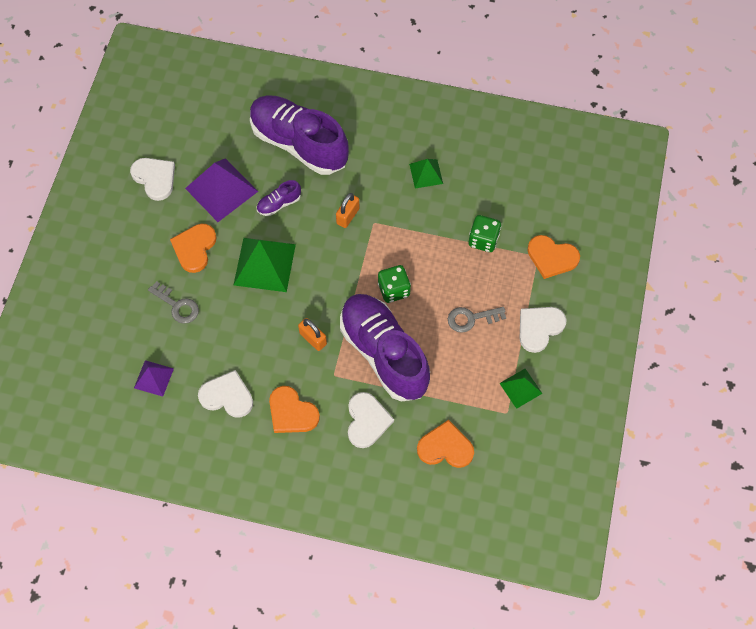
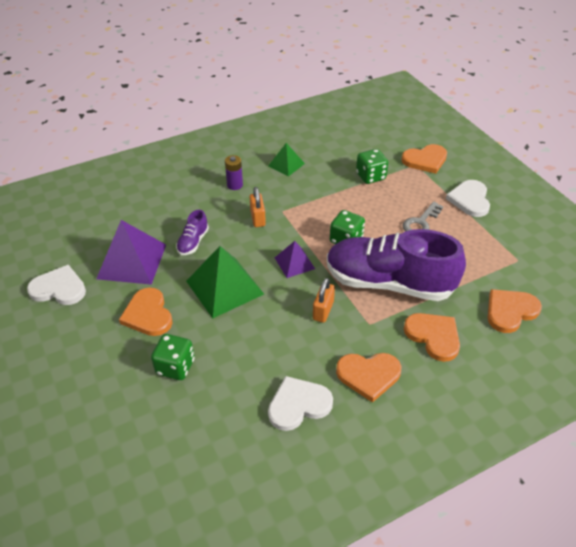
camera: 40 degrees left, 20 degrees down
(153, 378) = (211, 442): purple pyramid -> purple pyramid (294, 263)
(177, 305) = (175, 367): grey key -> green dice
(299, 143) = (169, 198): purple shoe -> none
(313, 339) = (323, 310): orange padlock -> orange padlock turned 75 degrees counterclockwise
(362, 166) = (235, 185): none -> purple battery
(367, 421) = (433, 336): white heart -> orange heart
(520, 388) = (506, 240): green pyramid -> none

